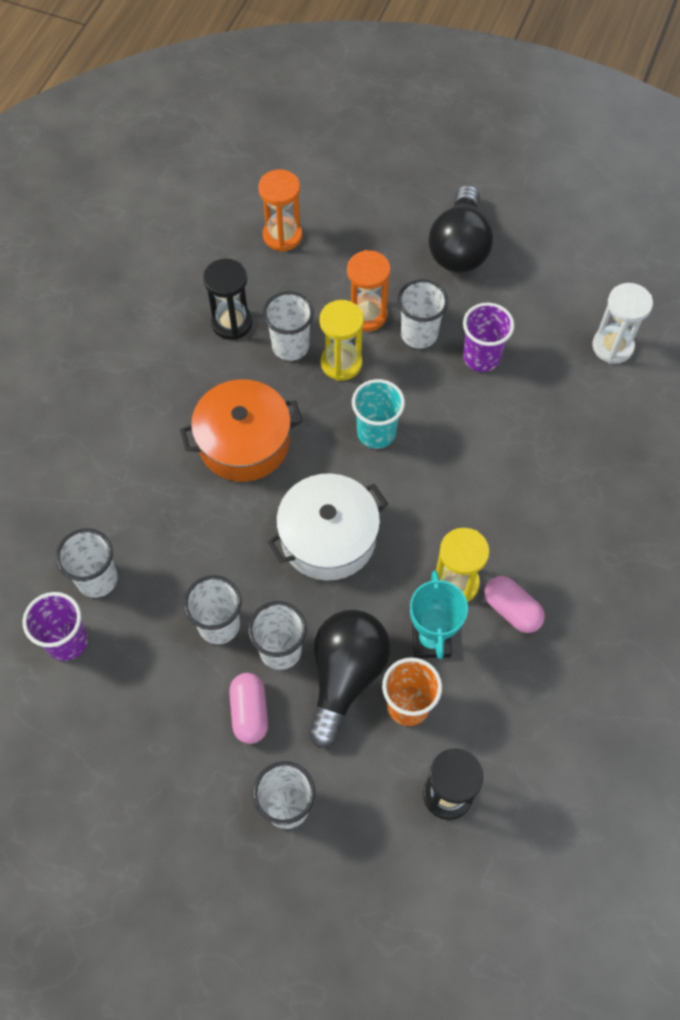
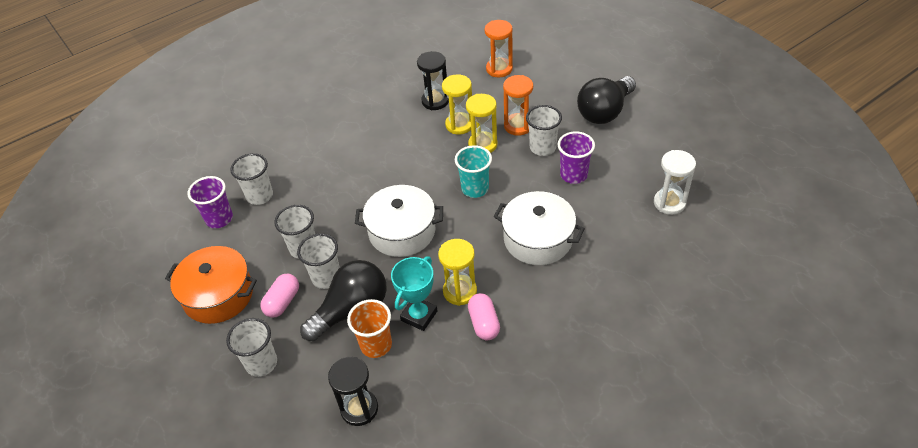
camera: 35 degrees right, 15 degrees down
(244, 442) = (393, 162): orange pot -> orange pot (218, 295)
(290, 346) = (459, 125): white cup -> yellow hourglass
(498, 467) = (538, 239): none -> white pot

